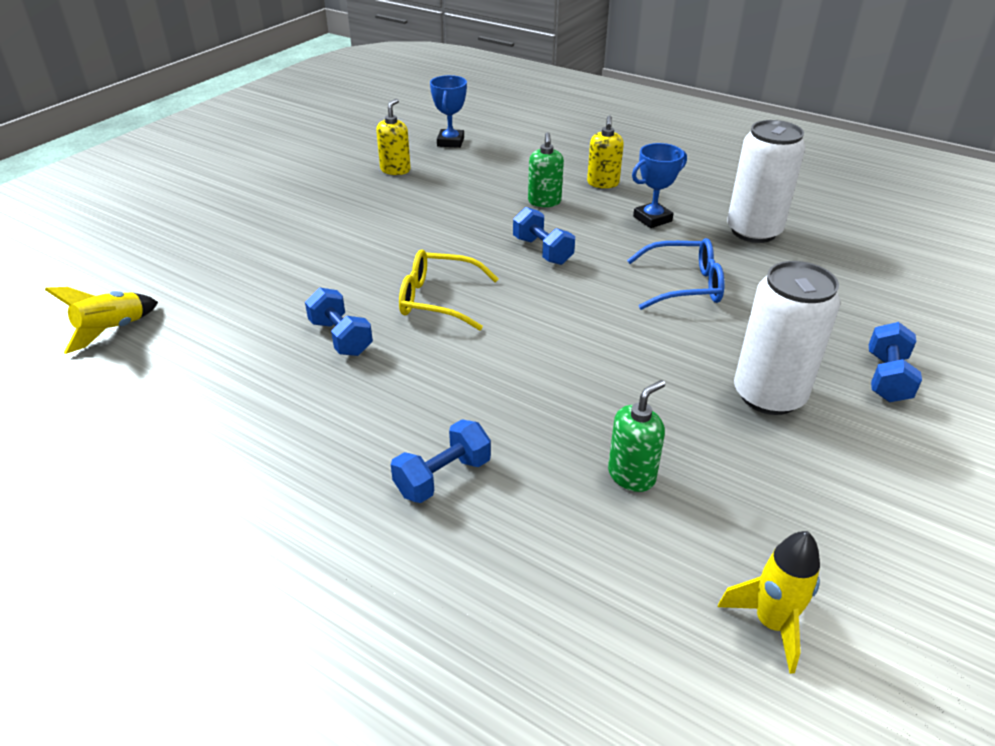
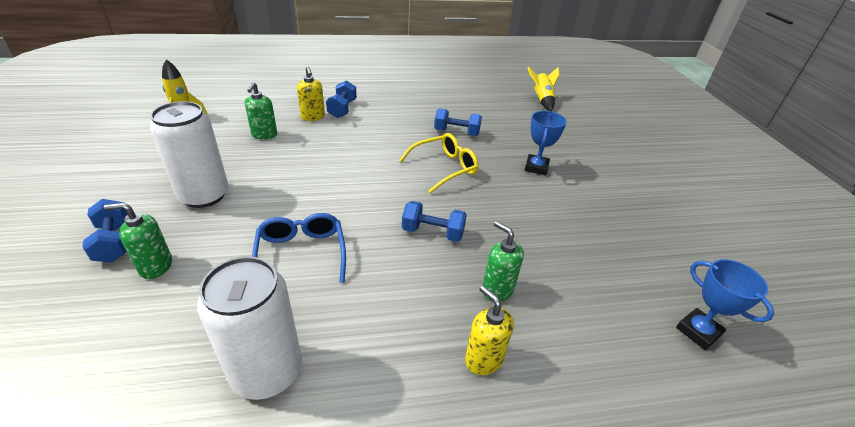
camera: 135 degrees right, 0 degrees up
(395, 170) = (651, 256): yellow soap dispenser -> yellow soap dispenser (313, 117)
(652, 219) = (384, 326): blue trophy -> blue trophy (536, 167)
(684, 285) = (301, 254): blue glasses -> blue glasses turned 120 degrees clockwise
(836, 333) = (155, 266): none -> green soap dispenser

